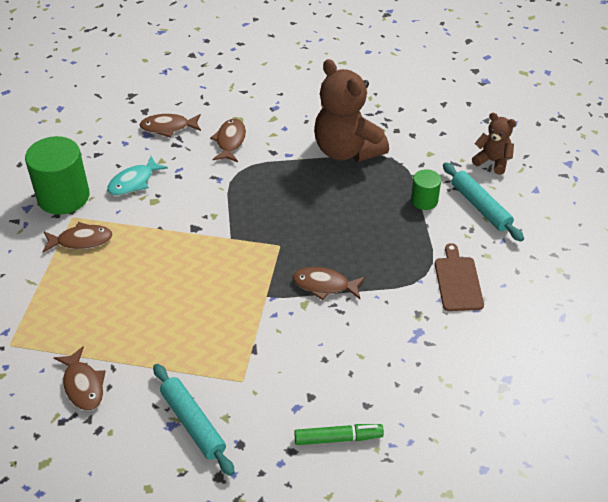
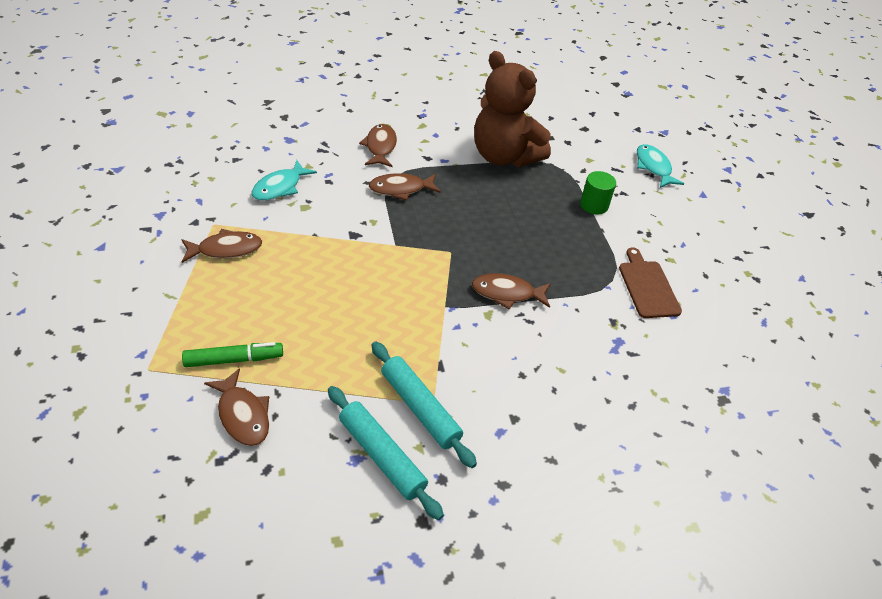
camera: 10 degrees left, 0 degrees up
(63, 196) = (201, 203): green cylinder -> none
(168, 127) = (312, 133): brown fish -> brown fish (401, 189)
(337, 438) = (554, 466): green marker -> green marker (233, 359)
(480, 207) = (652, 211): turquoise rolling pin -> turquoise rolling pin (420, 408)
(492, 161) = (653, 167): brown teddy bear -> turquoise fish

